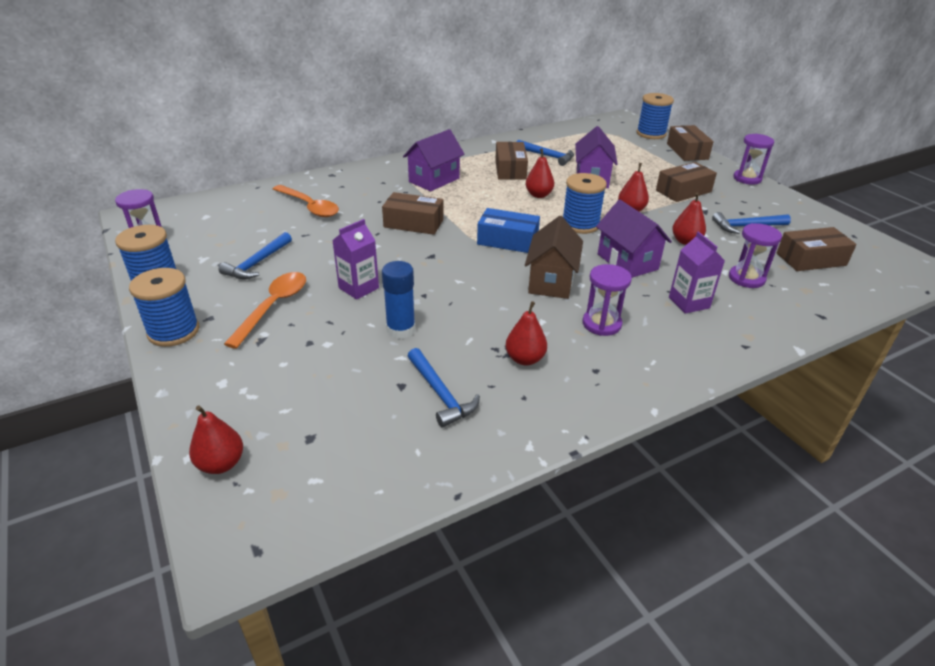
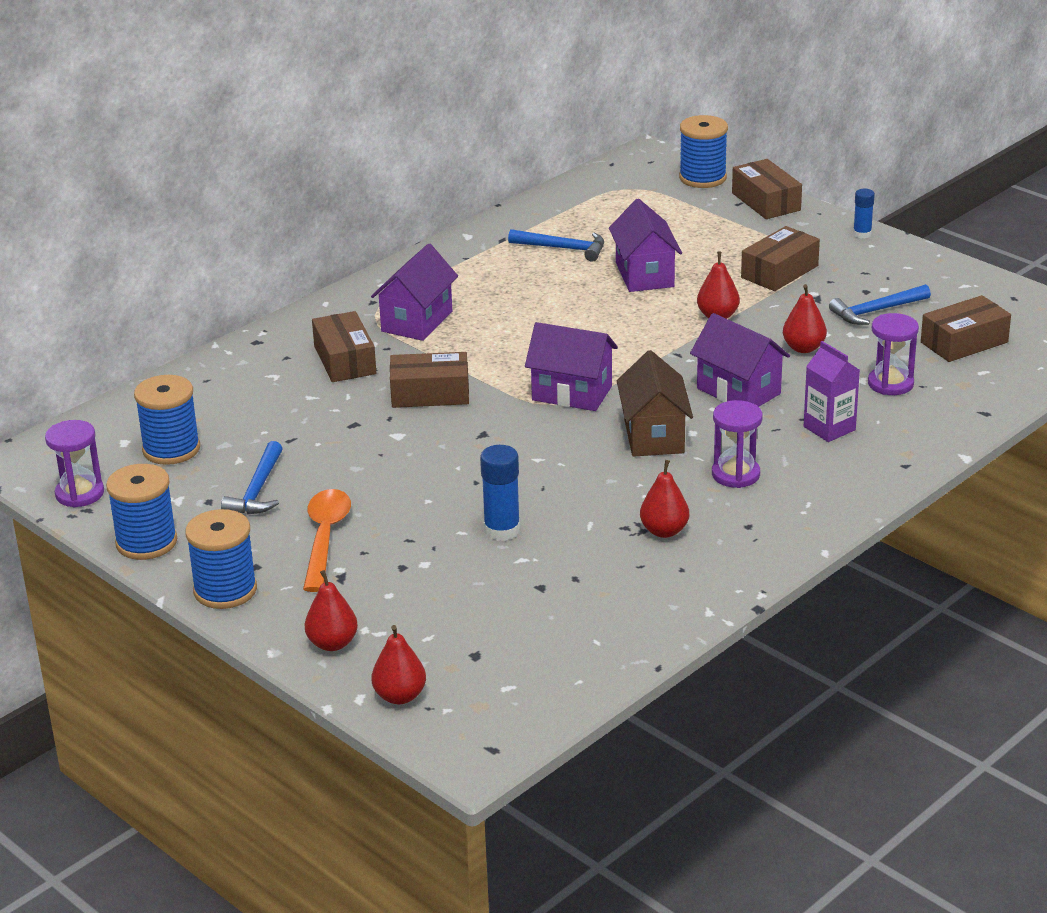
camera: 15 degrees left, 5 degrees down
(309, 207) = (264, 398): orange spoon -> none
(358, 288) = (416, 493): purple carton -> none
(440, 394) = (589, 585): blue hammer -> none
(507, 241) = (572, 393): blue box -> purple house
(510, 169) = (519, 282): brown box -> brown box (345, 360)
(538, 195) = (581, 317): red pear -> red pear (332, 643)
(580, 224) = (658, 351): blue spool -> blue spool (171, 449)
(747, 178) = (862, 234): purple hourglass -> blue glue stick

